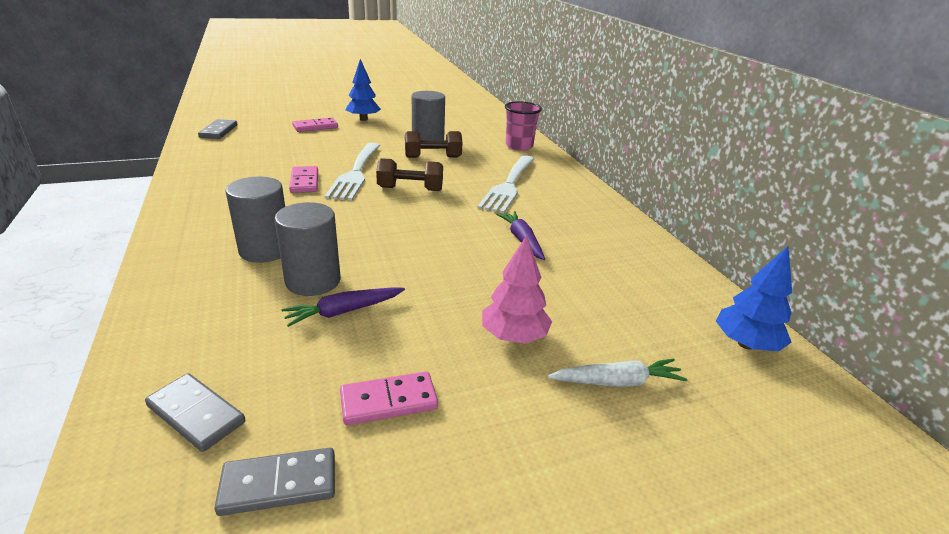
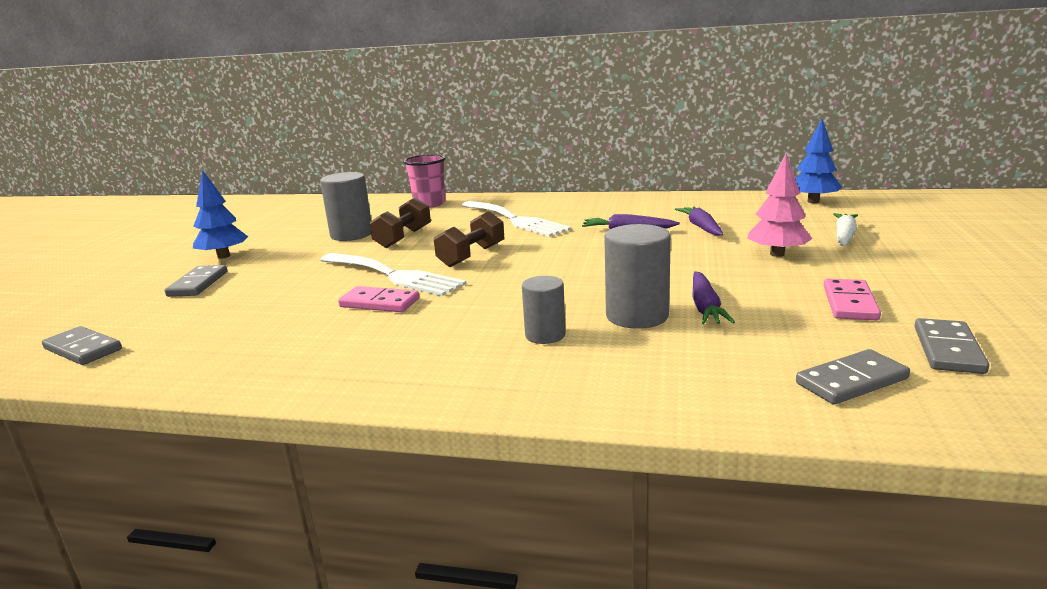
camera: 55 degrees left, 10 degrees down
(265, 250) = (545, 335): grey cylinder -> grey cylinder, size x0.63
(315, 127) = (198, 284): pink domino -> grey domino
(566, 277) = (701, 227): none -> purple carrot

